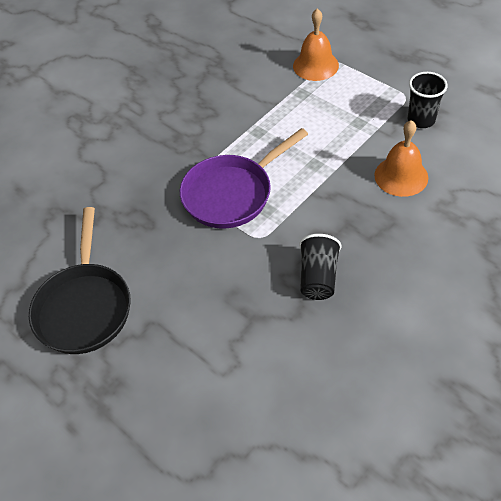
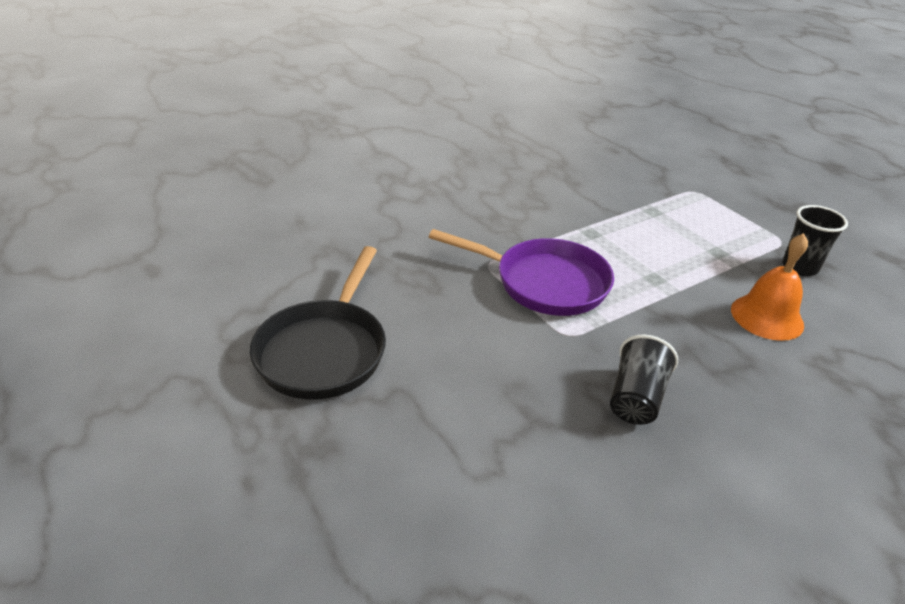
camera: 10 degrees right, 15 degrees down
(232, 193) = (544, 283): purple pan -> purple pan turned 135 degrees counterclockwise
(315, 65) = (673, 191): orange bell -> none

